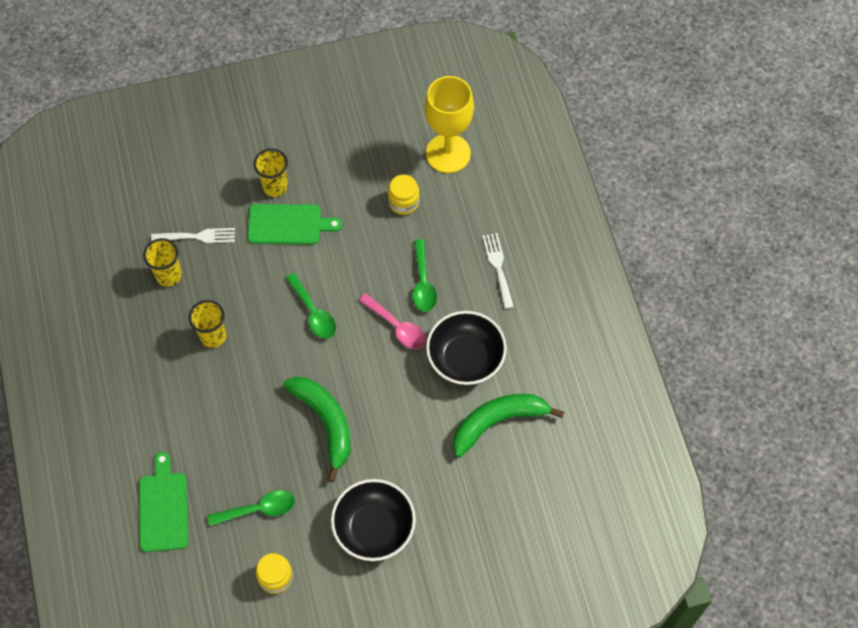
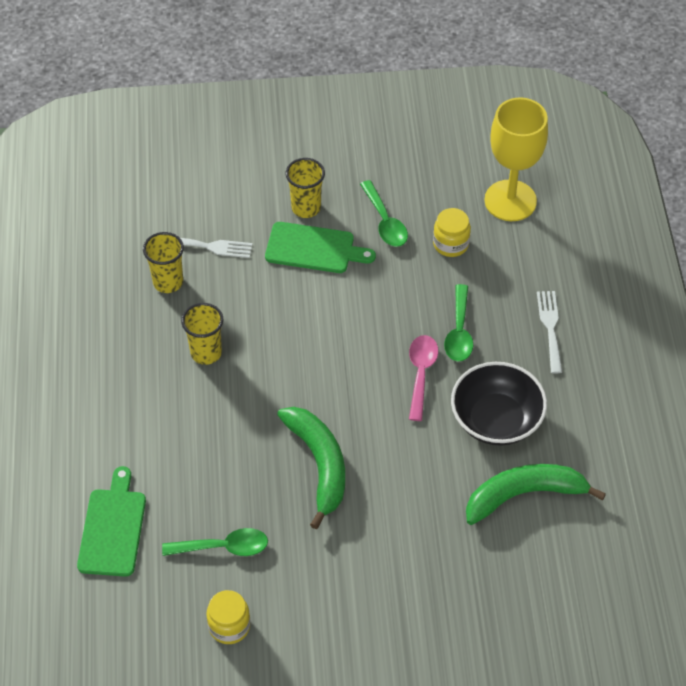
camera: 10 degrees right, 10 degrees down
(313, 312) = (326, 345): green spoon -> green spoon (385, 222)
(374, 528) = (356, 590): black bowl -> none
(397, 326) = (421, 374): pink spoon -> pink spoon turned 135 degrees counterclockwise

